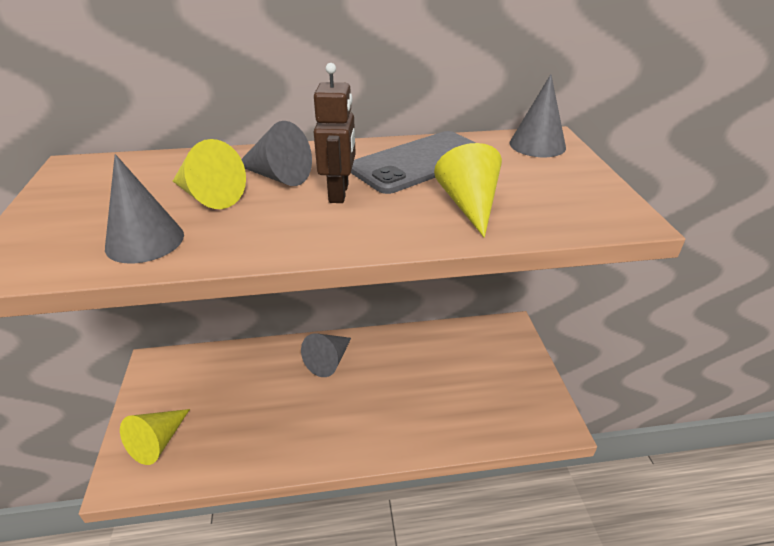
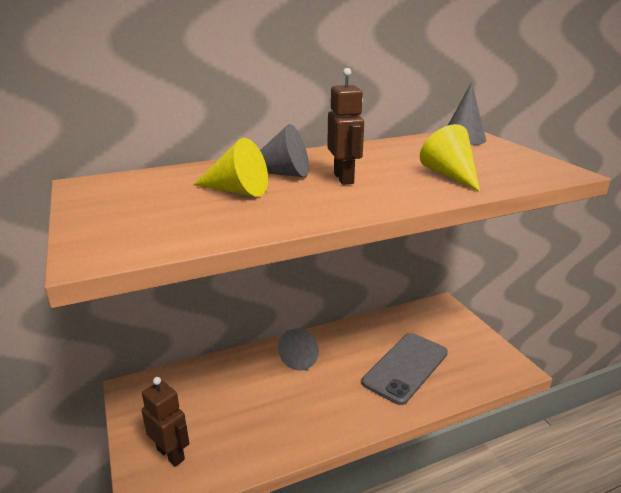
camera: 15 degrees left, 10 degrees down
(145, 241) = (212, 223): grey cone -> none
(158, 442) = (171, 454): yellow cone -> brown robot
(419, 162) = (387, 155): grey phone -> grey phone (405, 367)

